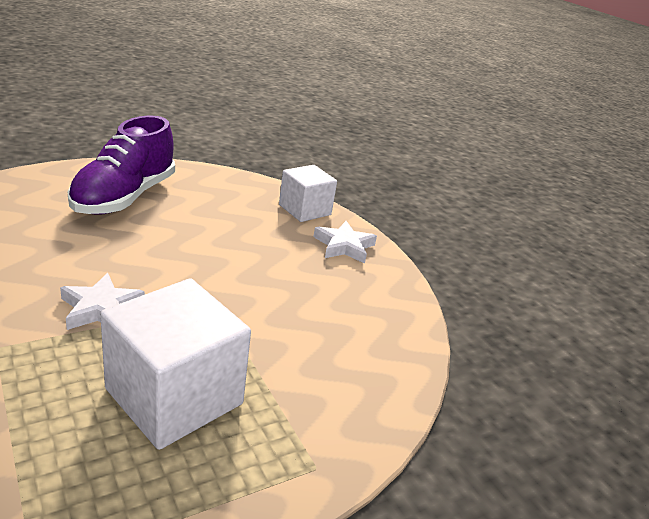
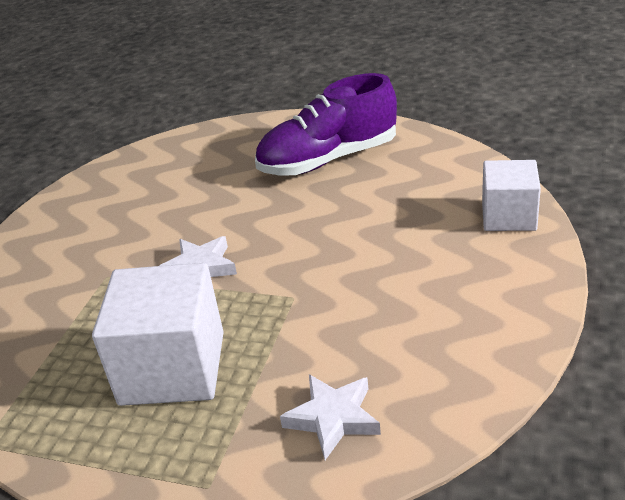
camera: 55 degrees right, 5 degrees up
(344, 246) = (505, 276): white star -> white star (333, 418)

